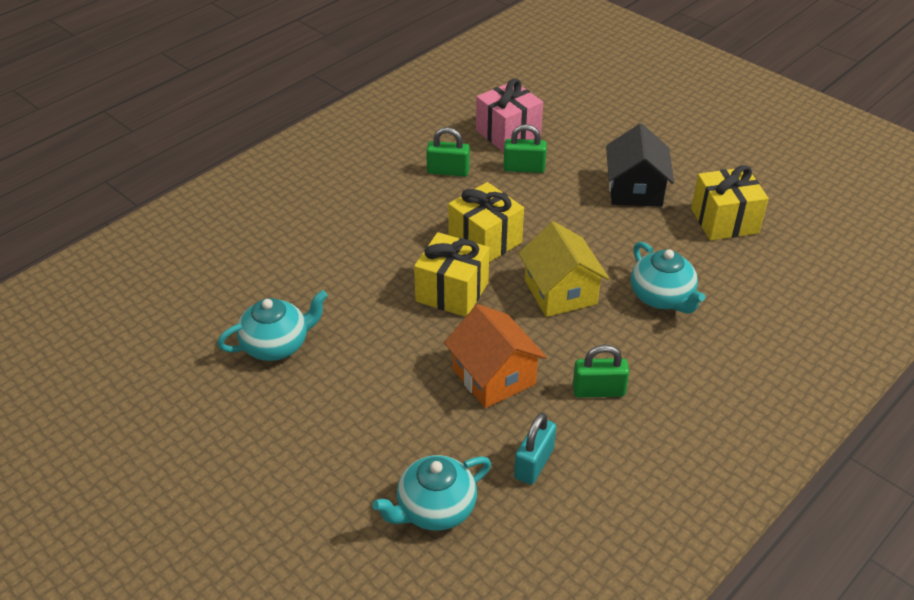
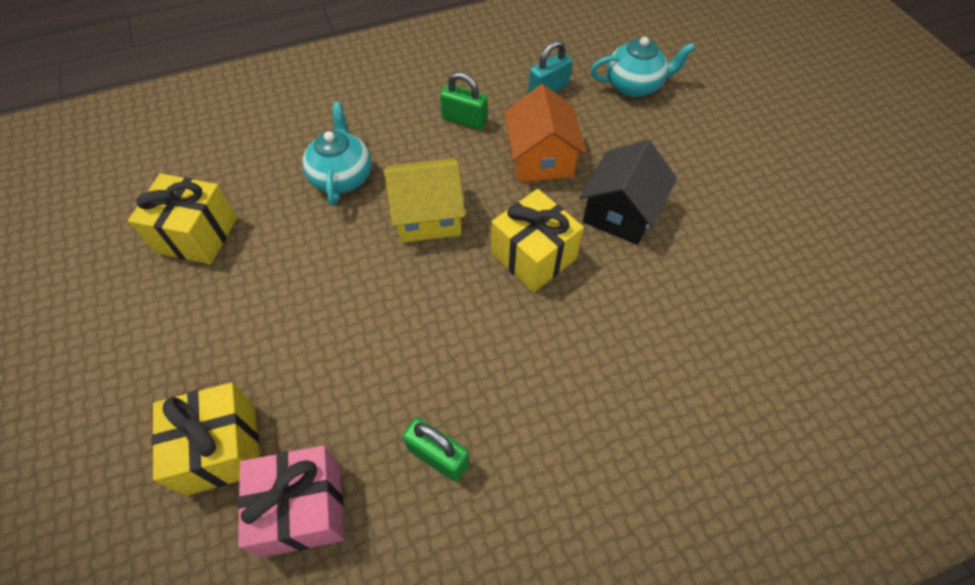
camera: 155 degrees left, 15 degrees up
(277, 345) = (734, 260): turquoise teapot -> none
(485, 240) = (461, 310): yellow gift -> yellow gift (221, 449)
(524, 168) = (336, 416): green padlock -> none
(560, 292) = (428, 216): yellow house -> yellow house turned 75 degrees clockwise
(635, 190) = (239, 317): black house -> black house (620, 213)

